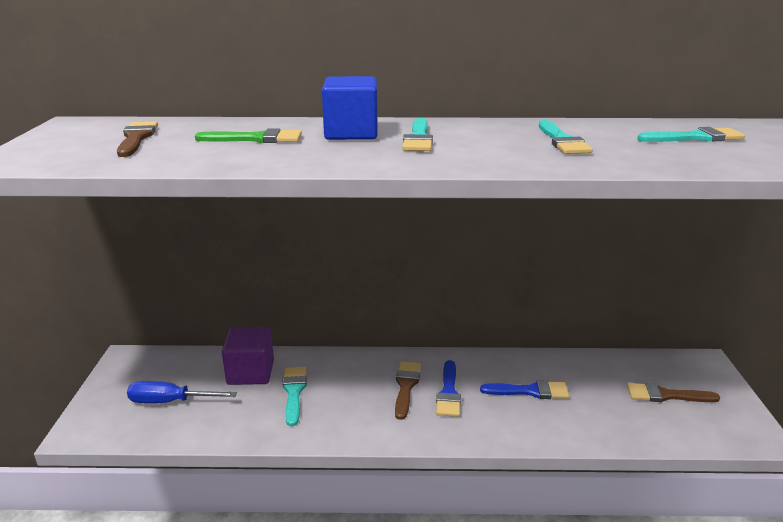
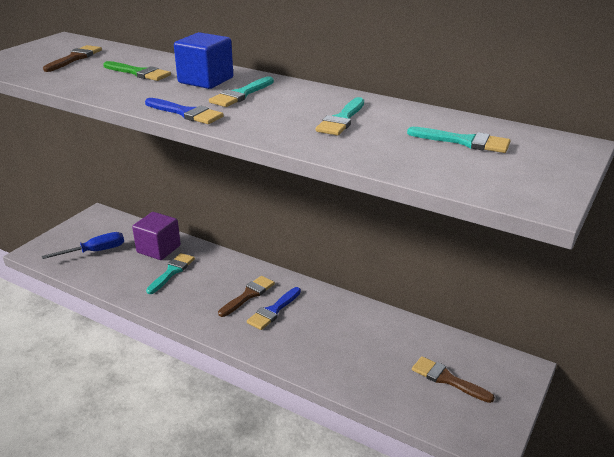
camera: 30 degrees right, 5 degrees up
(170, 401) = (95, 251): blue screwdriver -> blue screwdriver turned 120 degrees clockwise
(530, 391) = (335, 333): blue brush -> blue brush (186, 113)

